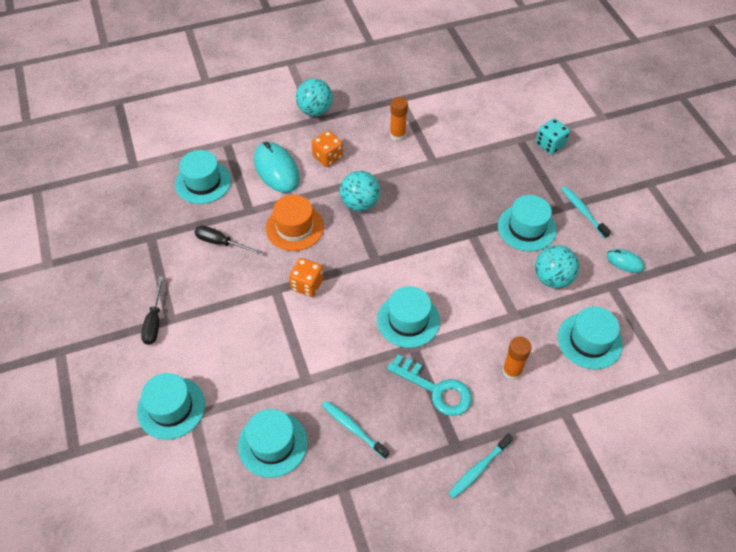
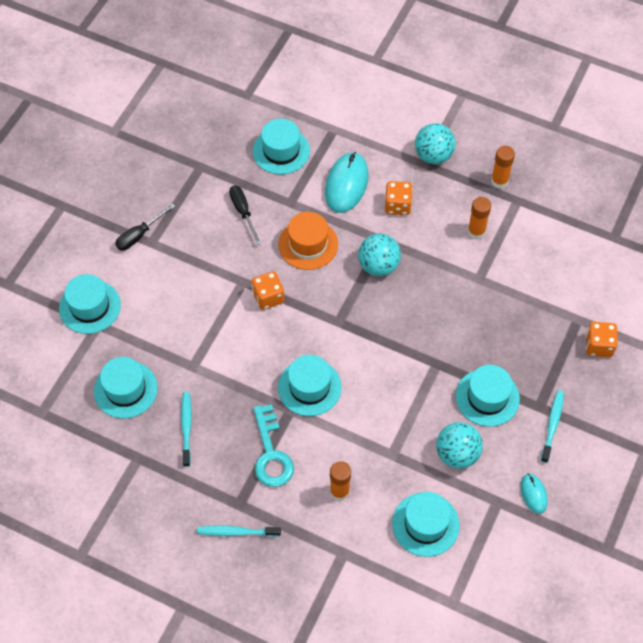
camera: 45 degrees right, 5 degrees up
(376, 96) = (499, 181): none -> orange glue stick
(550, 144) = (598, 346): turquoise dice -> orange dice

